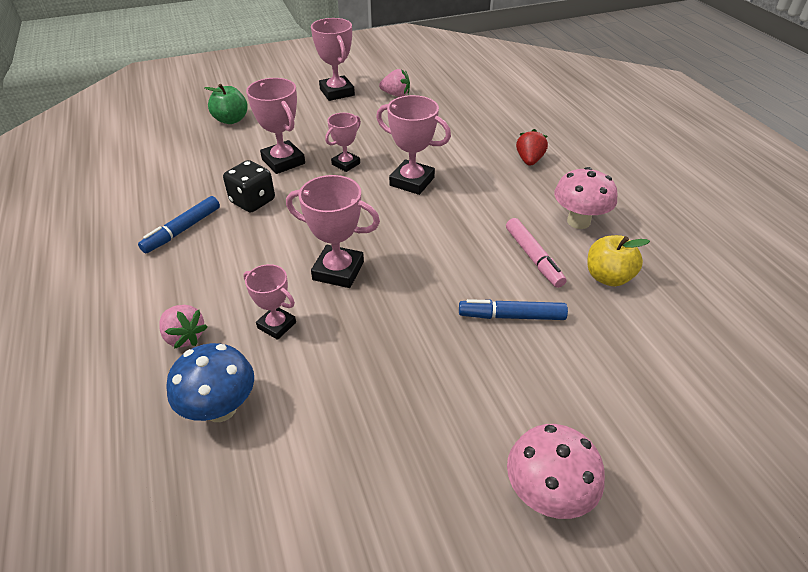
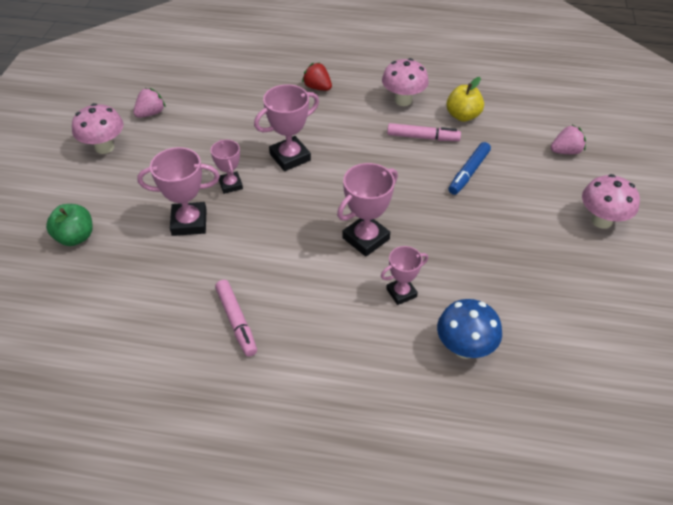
camera: 60 degrees left, 5 degrees up
(182, 230) = (236, 321): blue marker -> pink marker
(185, 337) = (378, 352): pink strawberry -> pink strawberry (565, 151)
(252, 201) = (233, 261): black dice -> none
(337, 92) = (104, 147): pink trophy -> pink mushroom

